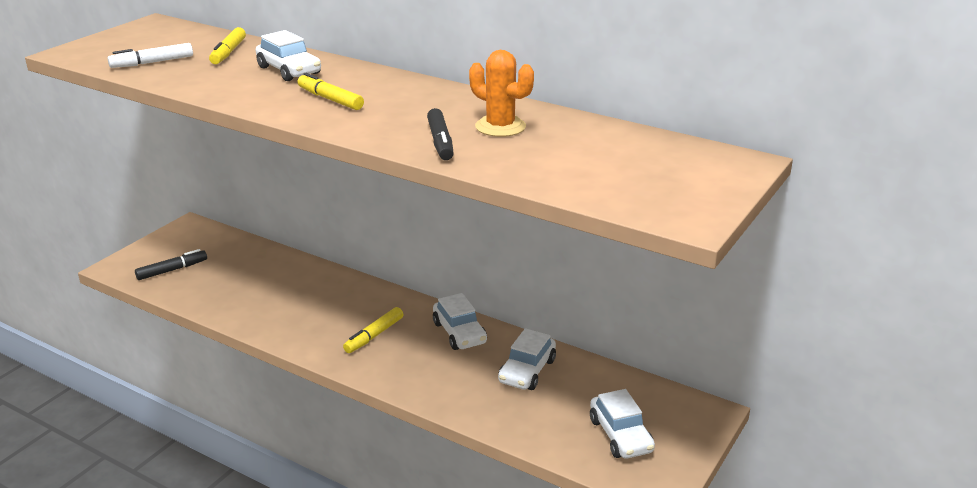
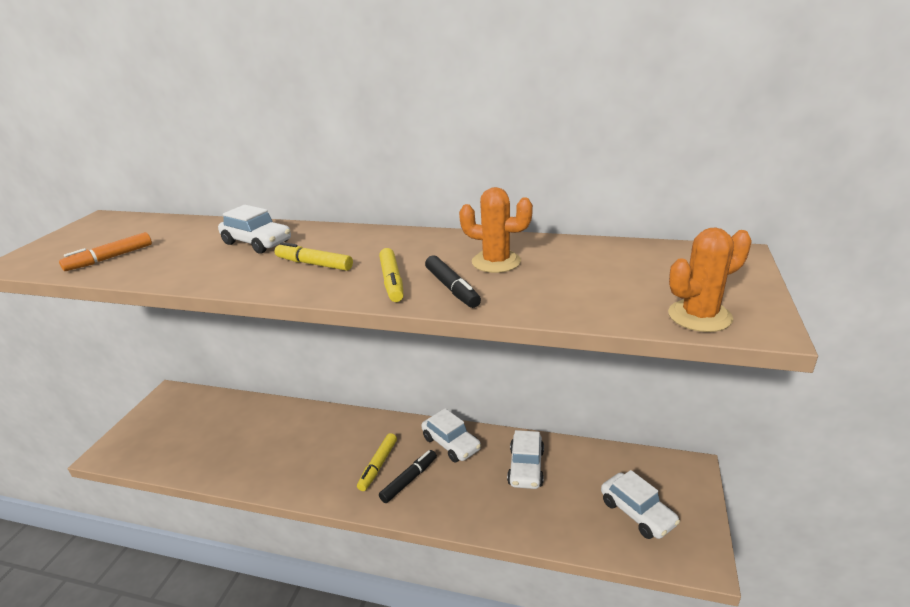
camera: 15 degrees left, 0 degrees up
(152, 62) = (110, 258): white marker -> orange marker
(172, 270) = (164, 443): black marker -> black marker (409, 480)
(228, 52) = (187, 235): yellow marker -> yellow marker (392, 281)
(644, 204) = (699, 316): none -> orange cactus

